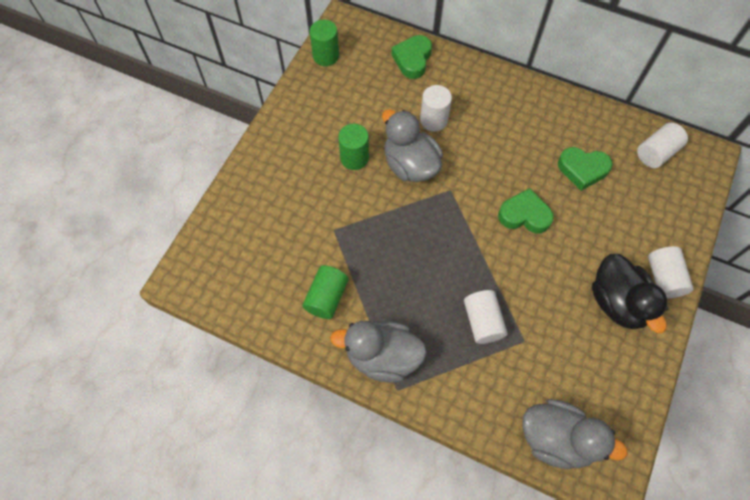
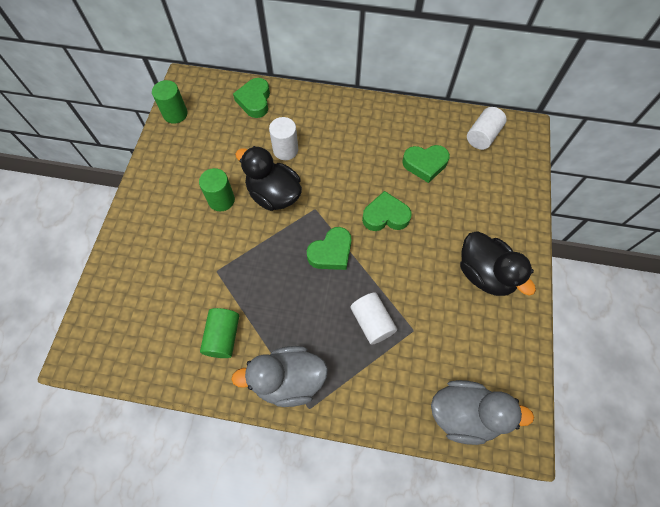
camera: 15 degrees left, 0 degrees up
(410, 165) = (274, 194): grey duck -> black duck
(457, 239) = (331, 252): none -> green heart
(663, 278) = (517, 242): white cylinder -> none

